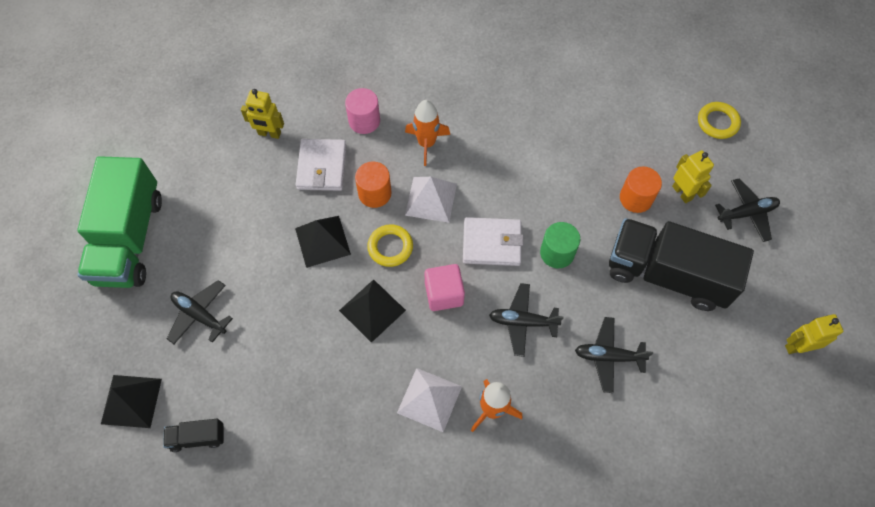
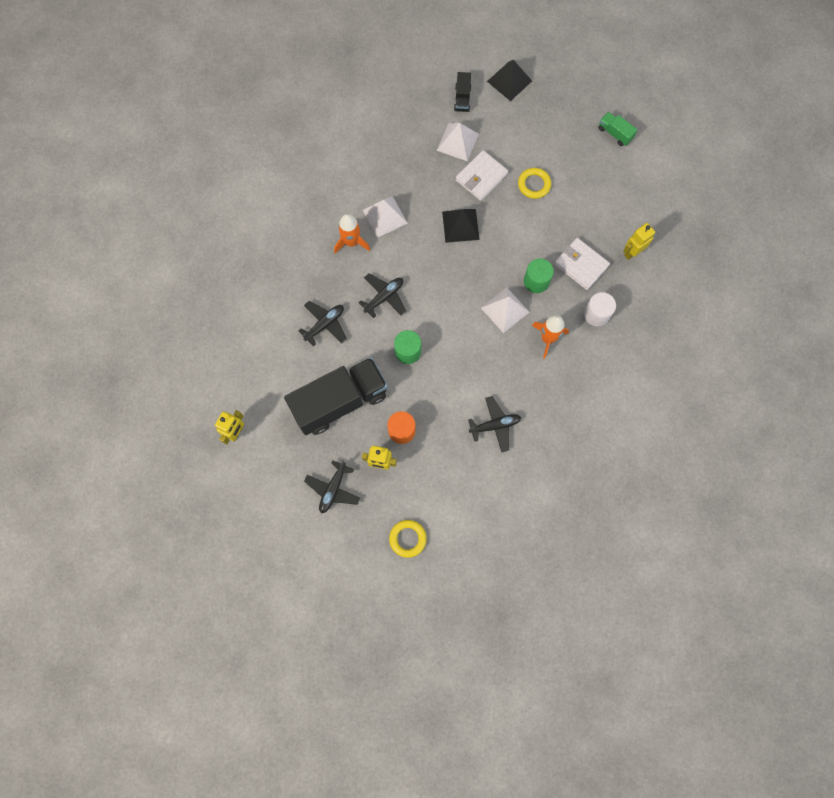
camera: 130 degrees right, 10 degrees up
(130, 238) = (615, 133): green truck -> green truck, size x0.42
(197, 437) = (462, 98): black truck -> black truck turned 150 degrees clockwise
(199, 315) = (533, 139): black plane -> black plane (495, 425)
(265, 395) = (457, 142): none -> white pyramid
(322, 241) = (527, 230): black pyramid -> none
(364, 121) = (596, 314): pink cylinder -> white cylinder
(375, 193) = (536, 281): orange cylinder -> green cylinder
(390, 247) = (492, 263): yellow ring -> yellow ring (534, 184)
(444, 294) = (437, 269): pink cube -> none
(492, 243) = (446, 320): white wallet -> white wallet (481, 177)

